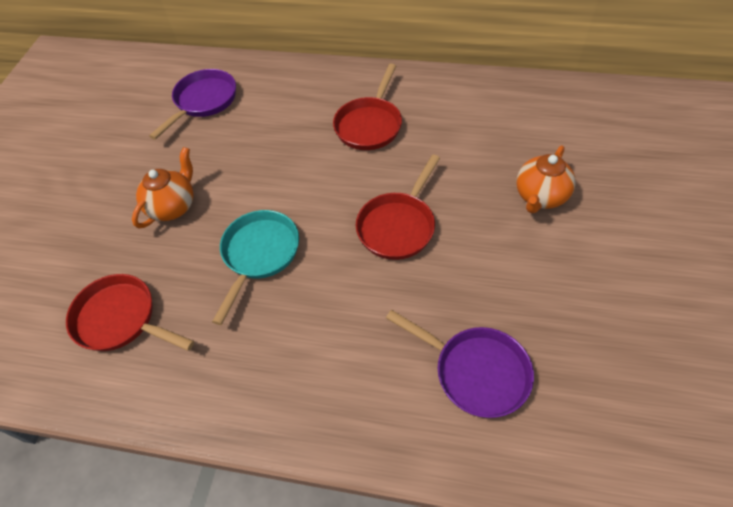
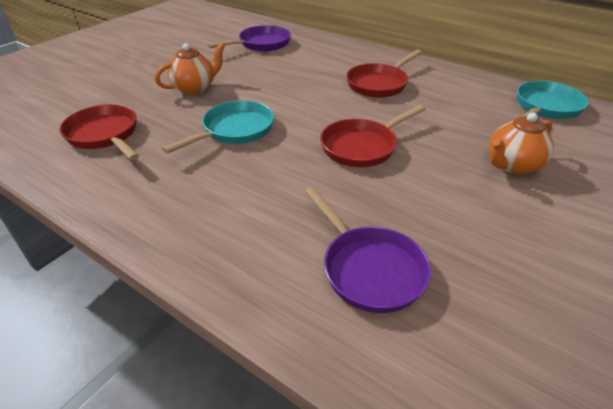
camera: 20 degrees right, 15 degrees down
(540, 102) = (545, 107): none -> turquoise pan

